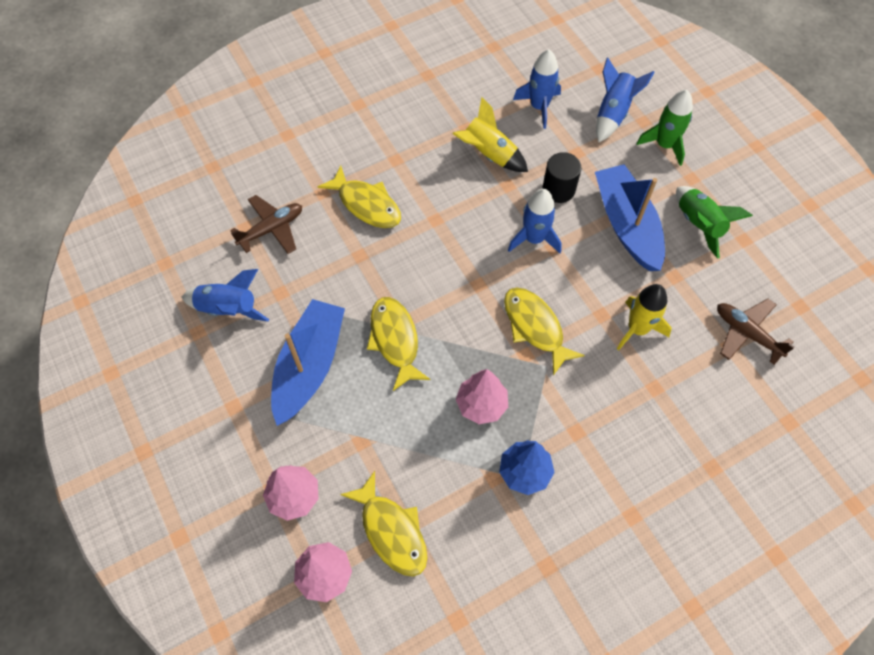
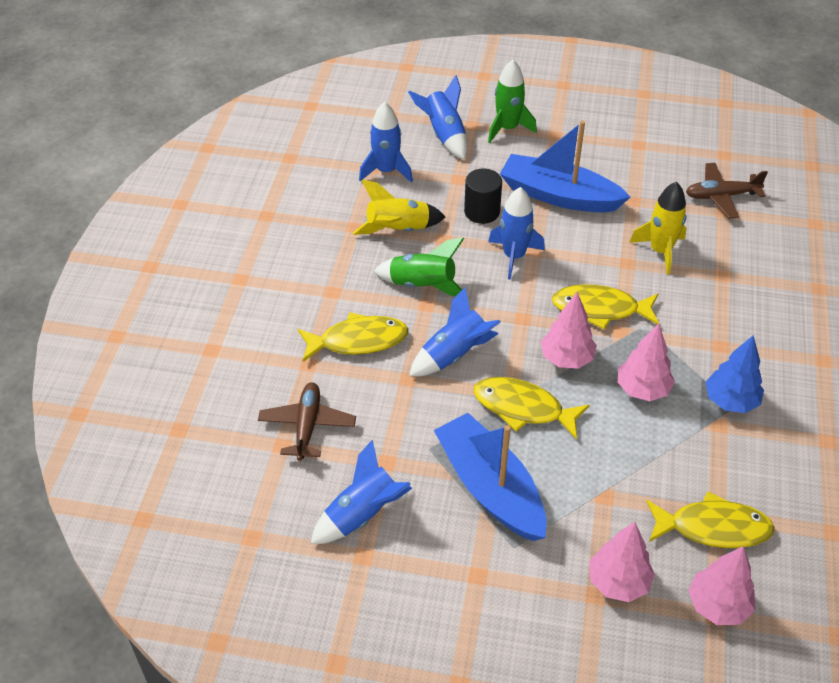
camera: 50 degrees left, 15 degrees down
(406, 267) = (454, 354): none -> blue rocket
(466, 337) = (566, 358): none -> pink tree
(699, 225) = (601, 158): green rocket -> green rocket (422, 285)

